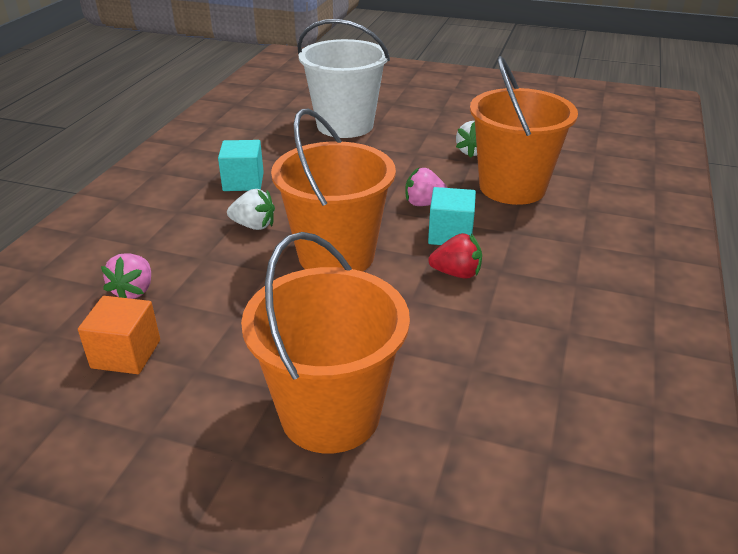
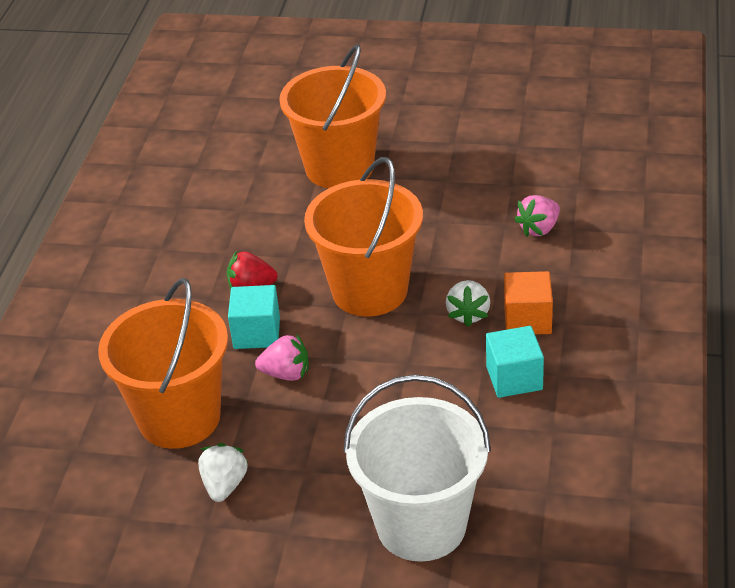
camera: 175 degrees right, 5 degrees up
(126, 354) = (506, 182): orange cube -> orange cube (527, 319)
(134, 291) = (539, 229): pink strawberry -> pink strawberry turned 135 degrees counterclockwise
(254, 226) = (468, 314): white strawberry -> white strawberry turned 90 degrees counterclockwise

